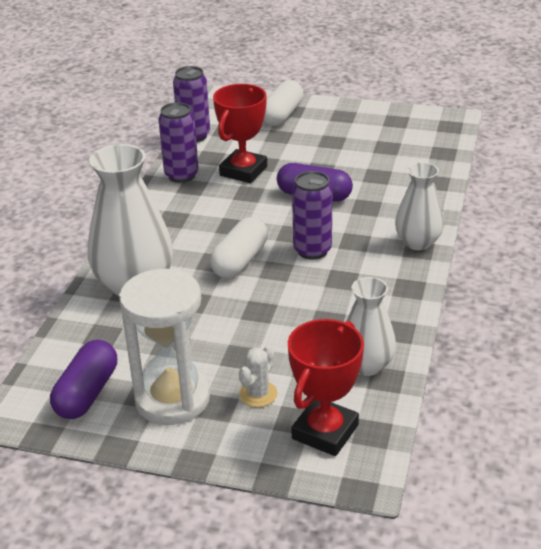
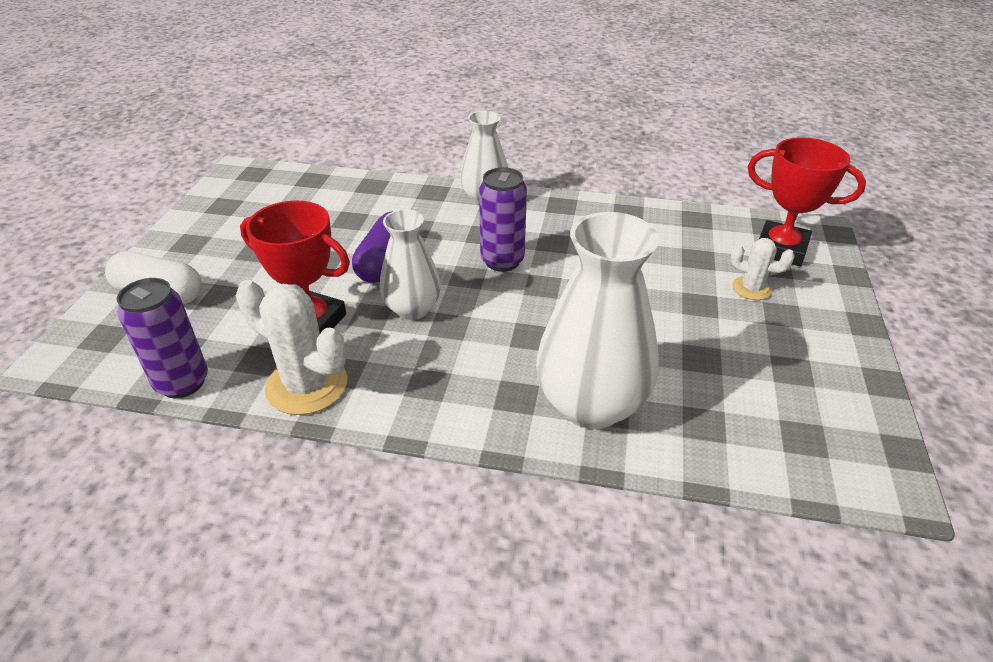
camera: 95 degrees left, 5 degrees up
(87, 393) = (815, 420): purple capsule -> none
(172, 399) = (788, 347): white hourglass -> none
(181, 175) = (307, 385): purple can -> white cactus
(240, 261) = (527, 313): white capsule -> none
(366, 365) = (683, 228): white vase -> white vase (412, 309)

